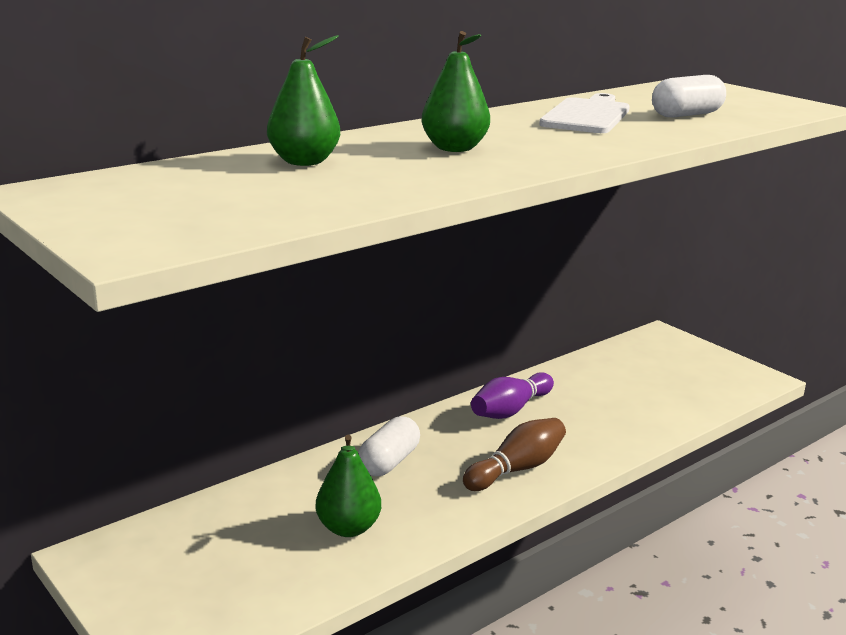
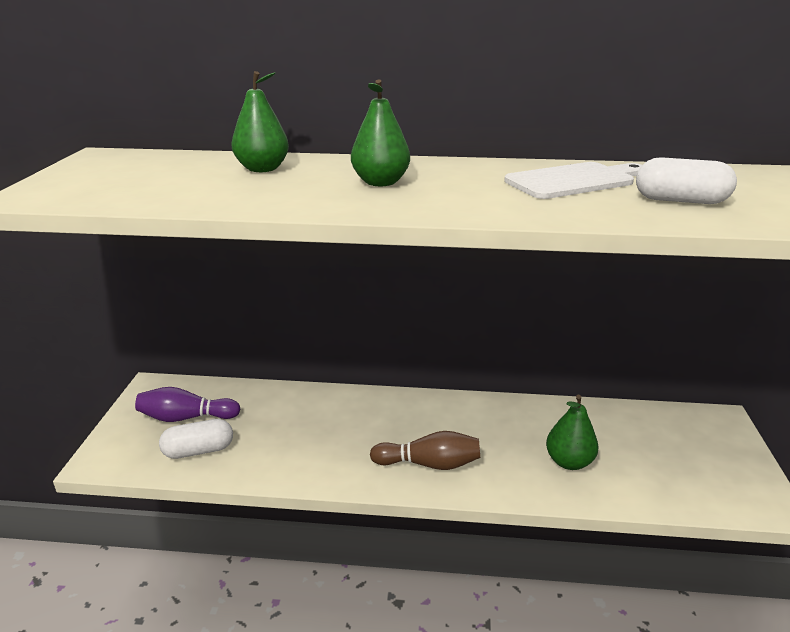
camera: 45 degrees right, 5 degrees up
(348, 528) = (275, 443): green pear -> green pear (569, 462)
(389, 462) = (360, 414): white capsule -> white capsule (199, 450)
(510, 410) = (493, 420): purple bowling pin -> purple bowling pin (186, 417)

